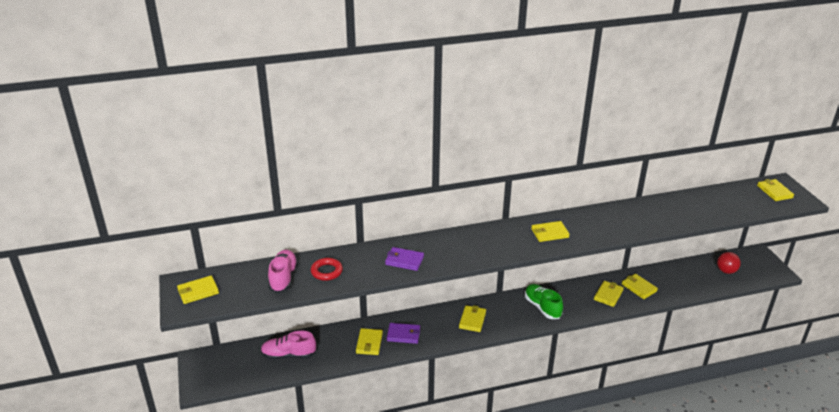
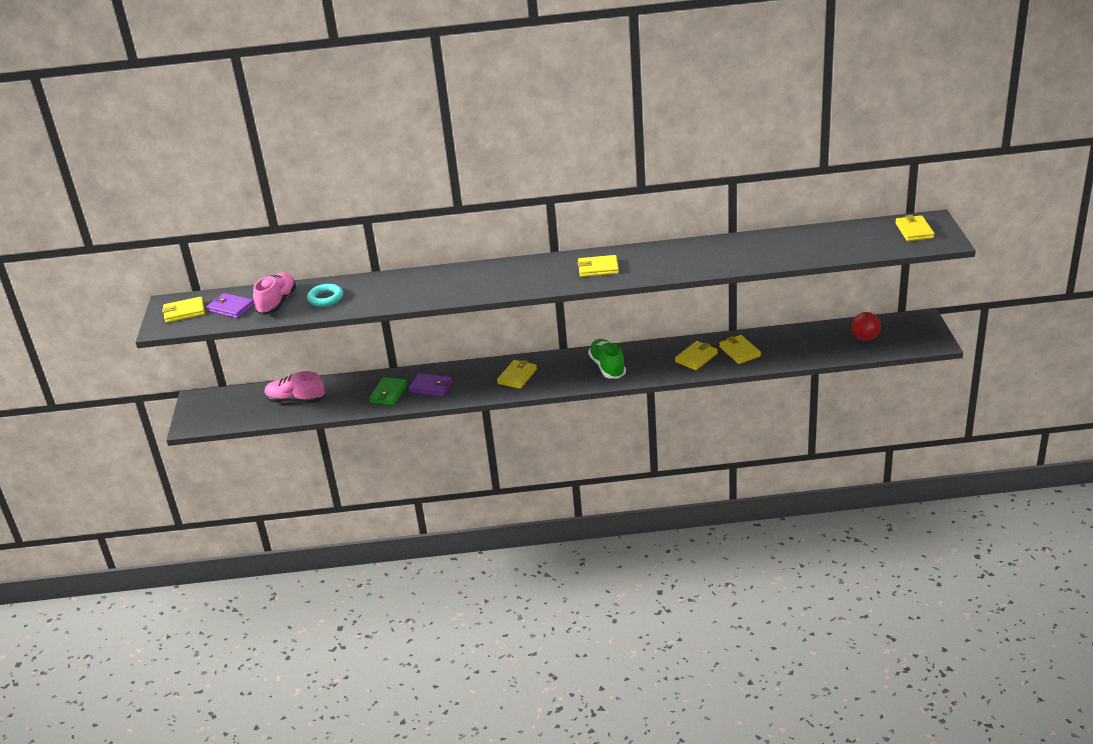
camera: 15 degrees right, 0 degrees up
(326, 271) = (325, 298): red ring -> turquoise ring
(369, 343) = (388, 393): yellow wallet -> green wallet
(404, 261) = (415, 291): purple wallet -> purple wallet (231, 308)

